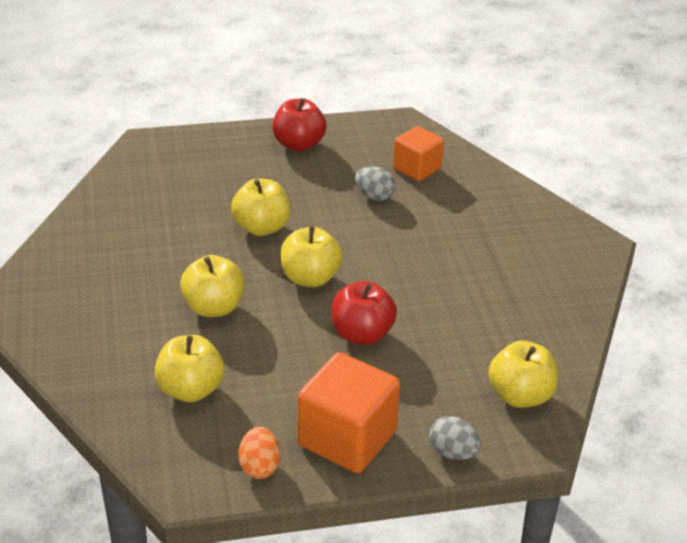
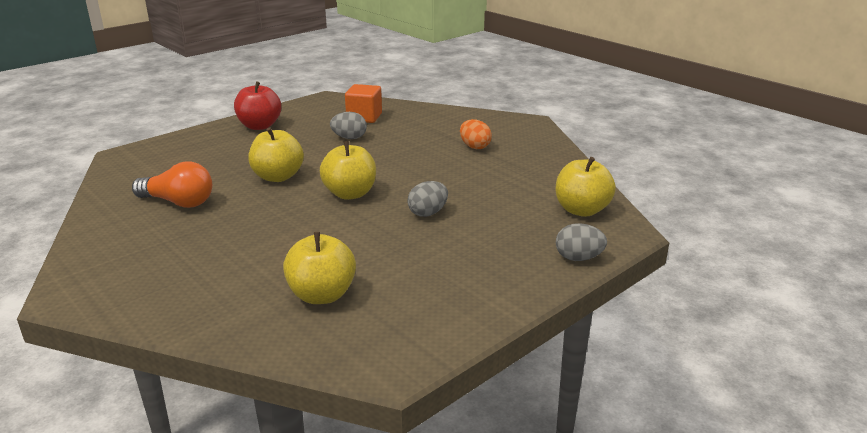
camera: 30 degrees left, 10 degrees down
(152, 228) = (178, 202): none -> orange light bulb
(214, 307) = (286, 235): yellow apple -> none
(259, 467) = (441, 325): orange egg -> orange egg (474, 147)
(347, 438) = (491, 279): orange cube -> none
(362, 334) = (428, 213): red apple -> grey egg

